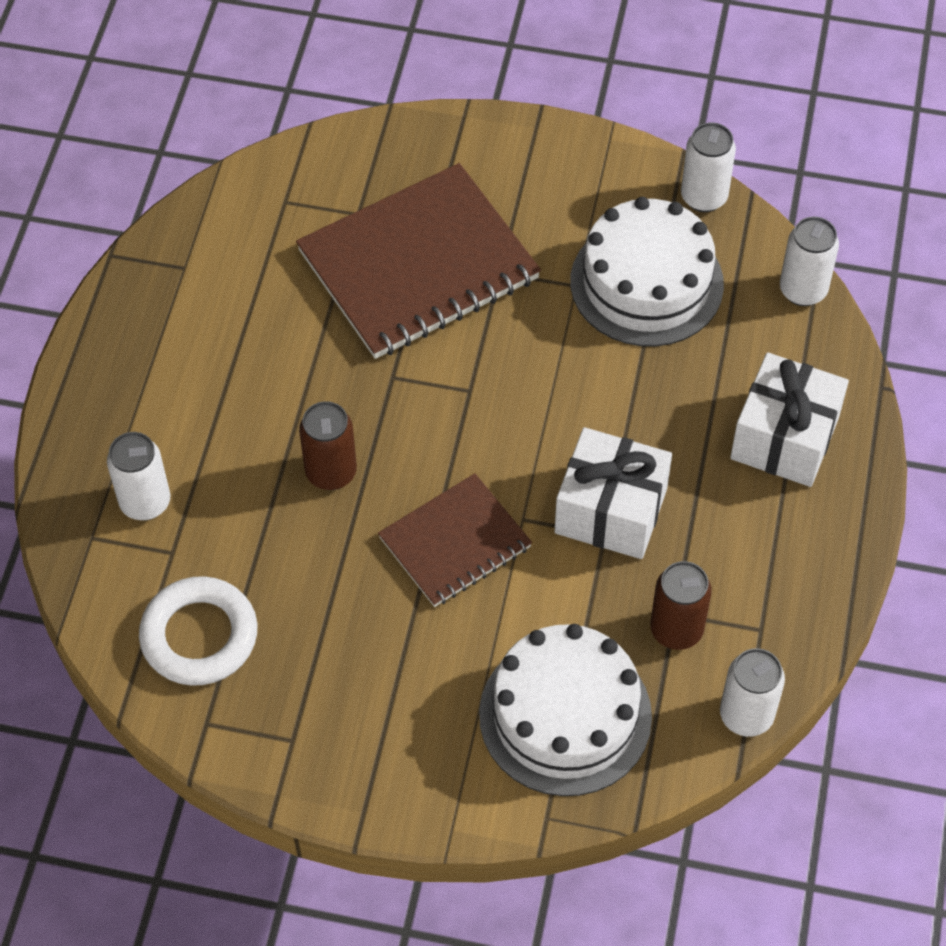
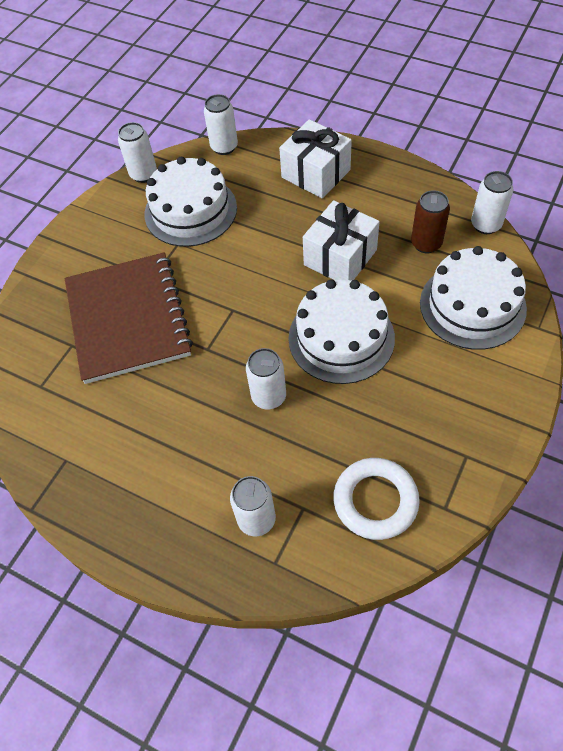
camera: 70 degrees left, 0 degrees up
(331, 472) = (269, 397): brown can -> white can
(455, 543) = (341, 338): brown notebook -> white cake

